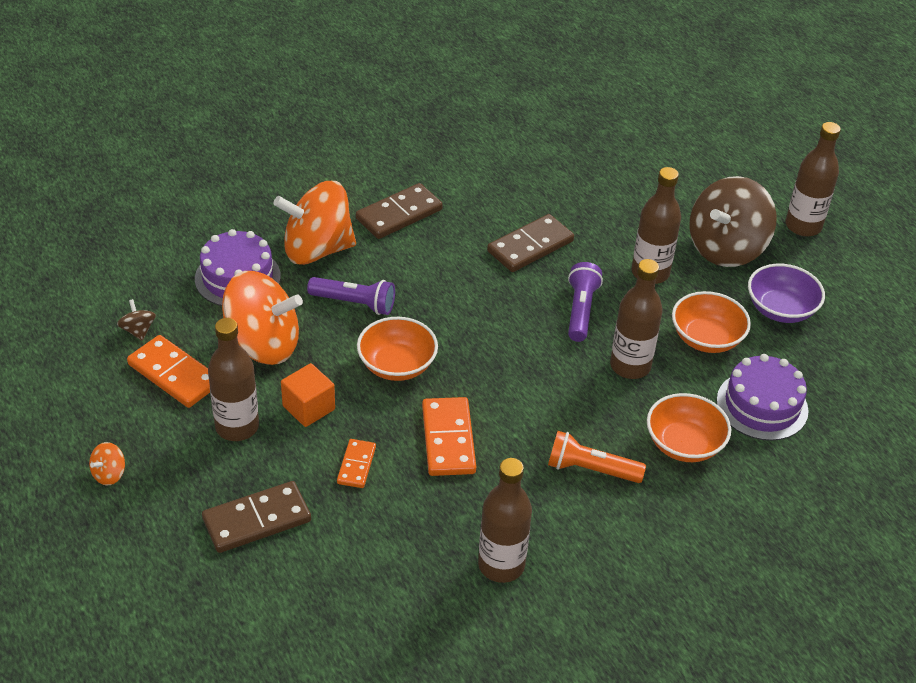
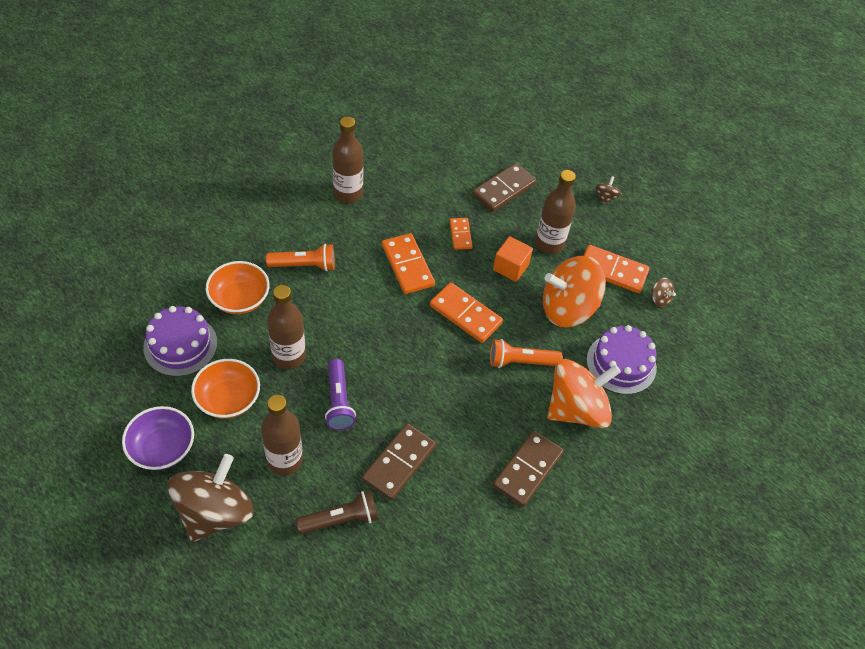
camera: 160 degrees right, 10 degrees up
(109, 474) = (605, 197): orange spinning top -> brown spinning top
(354, 303) = (521, 362): purple flashlight -> orange flashlight
(397, 365) = (465, 314): orange bowl -> orange domino
(602, 218) = (340, 519): none -> brown flashlight
(803, 226) = (135, 567): brown bottle -> none

